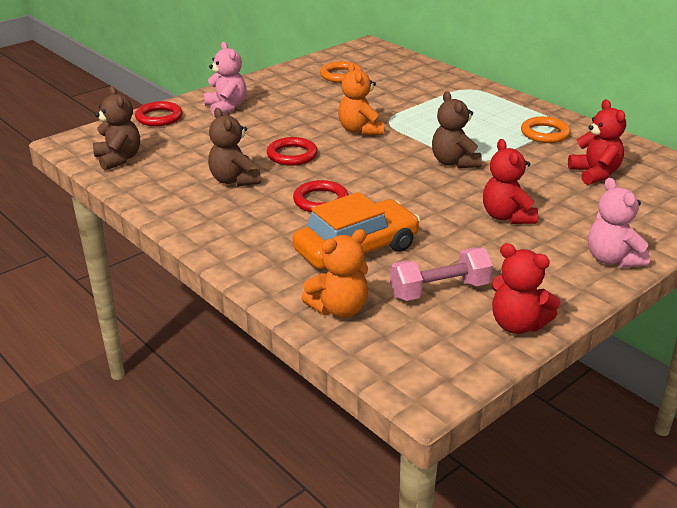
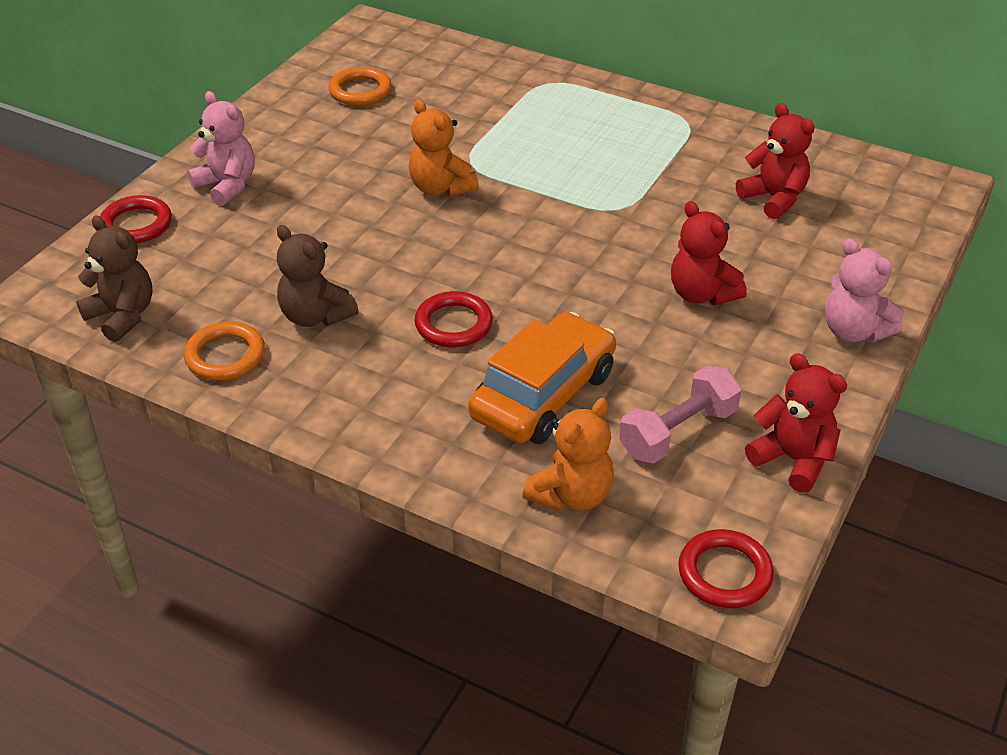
camera: 20 degrees left, 10 degrees up
(292, 155) = (371, 253): red ring -> red ring (724, 573)
(454, 162) = (593, 218): brown teddy bear -> none
(517, 324) = (793, 459): red teddy bear -> red teddy bear turned 150 degrees counterclockwise
(545, 133) = (683, 143): orange ring -> orange ring (225, 356)

